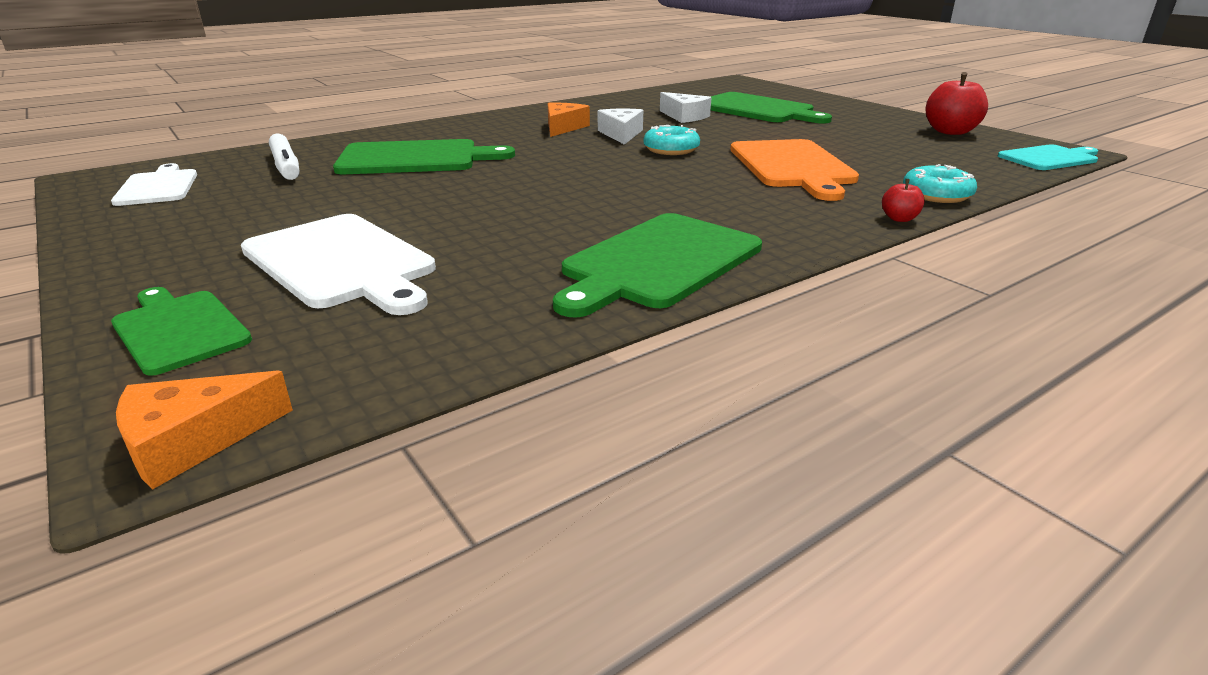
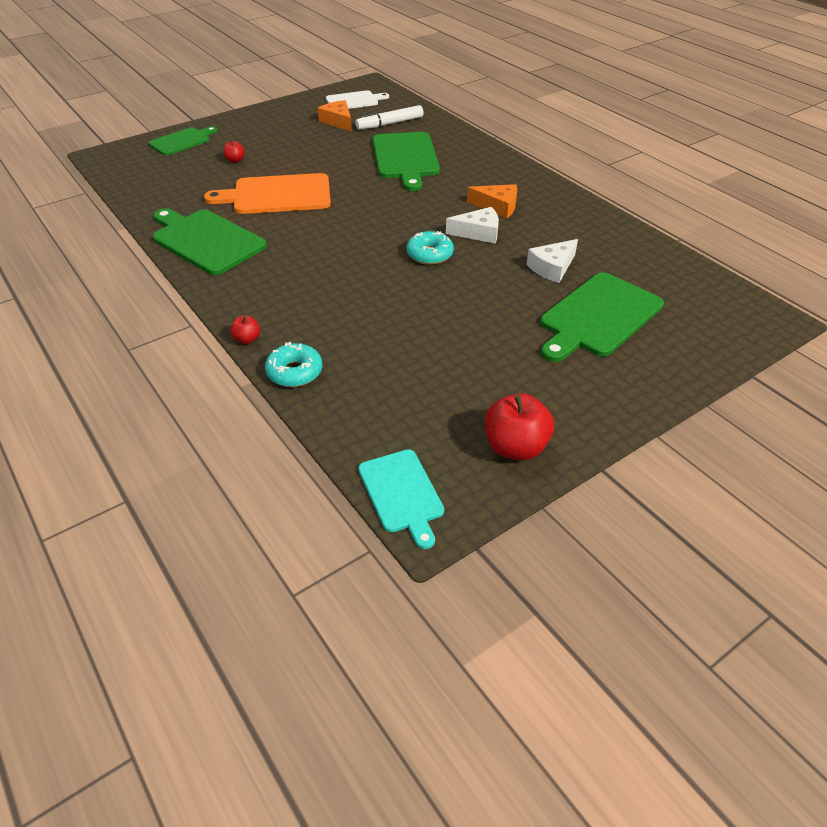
camera: 90 degrees right, 15 degrees up
(193, 441) = (104, 159): orange cheese -> orange cheese (338, 121)
(341, 262) = (235, 160): white cutting board -> red apple
(792, 166) = (379, 310): orange cutting board -> orange cutting board (277, 195)

